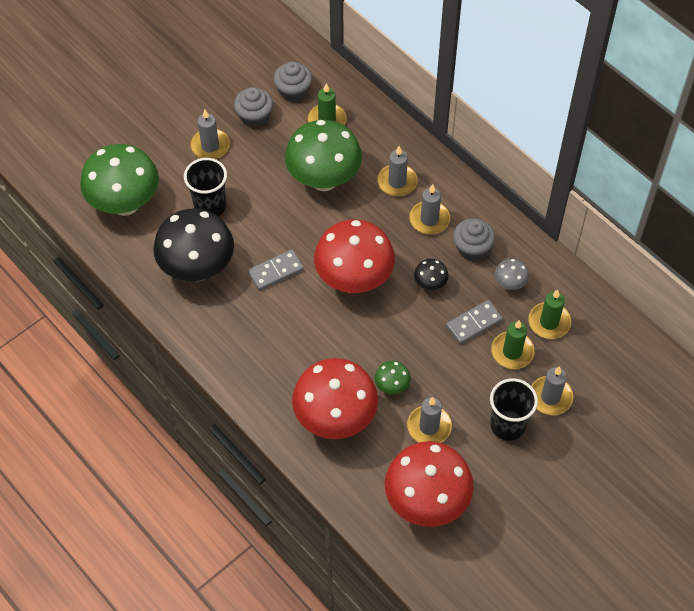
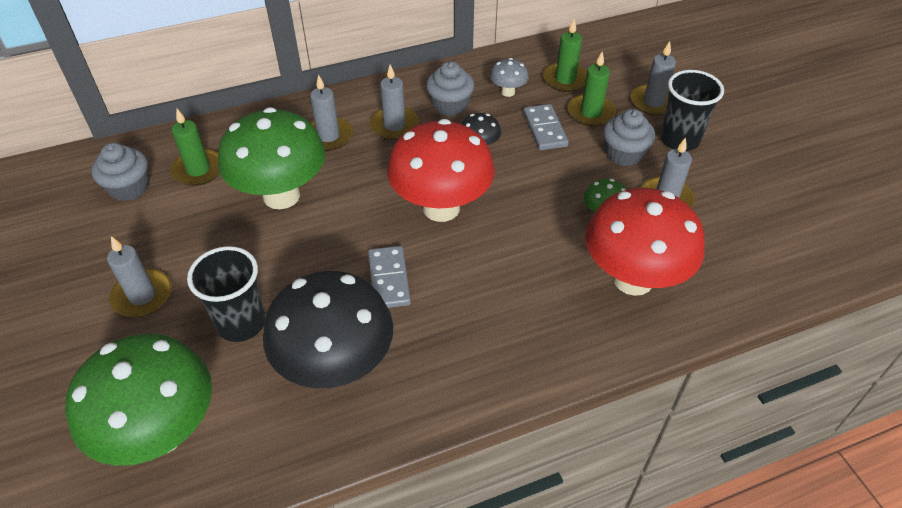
camera: 70 degrees left, 10 degrees down
(254, 117) = (135, 235): grey cupcake -> grey cupcake (624, 154)
(426, 502) = (765, 228): red mushroom -> none

